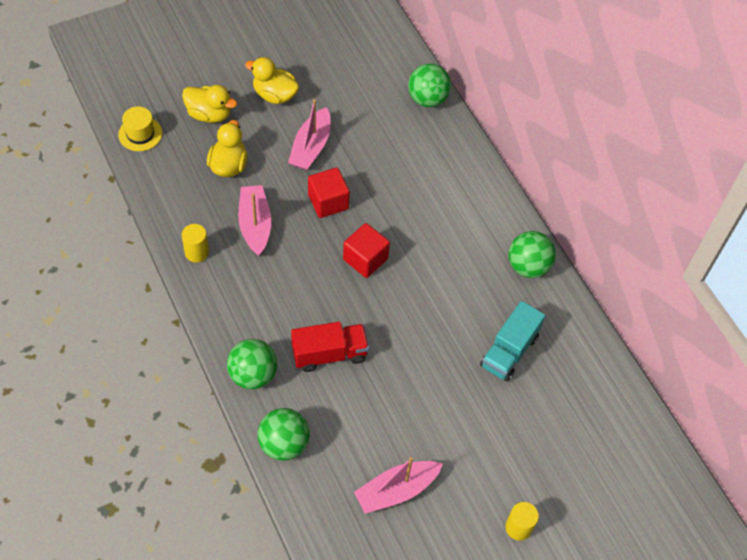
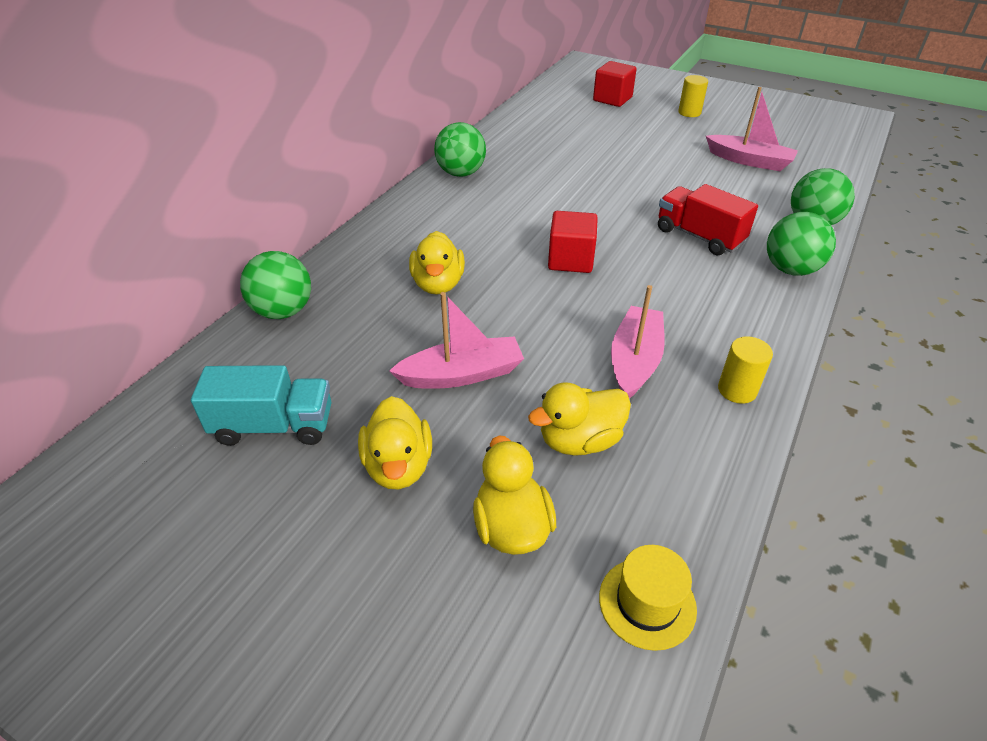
camera: 120 degrees left, 15 degrees down
(255, 225) = (634, 361): pink boat -> pink boat turned 150 degrees clockwise
(328, 202) = (530, 318): red cube -> red cube (612, 99)
(396, 178) = (438, 284): none -> yellow duck
(509, 351) = (559, 156): turquoise truck -> turquoise truck (274, 426)

